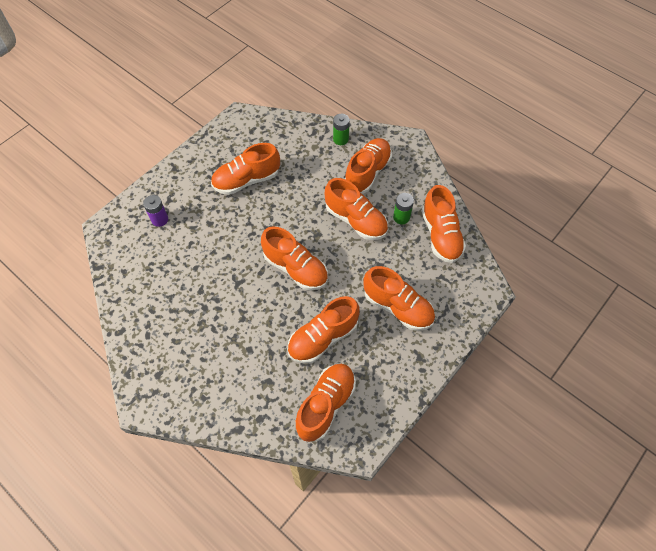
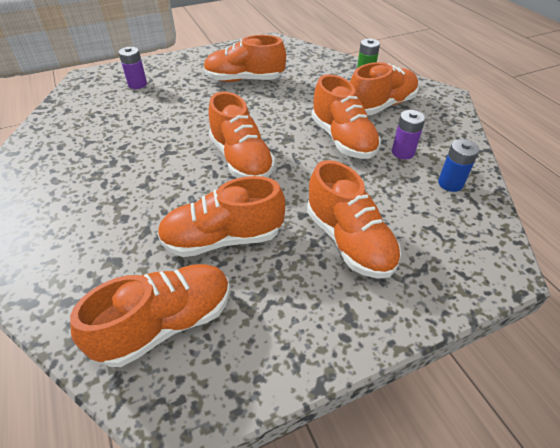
camera: 25 degrees right, 15 degrees down
(401, 217) = (403, 152): green battery -> purple battery
(441, 235) = (450, 183): orange shoe -> blue battery

